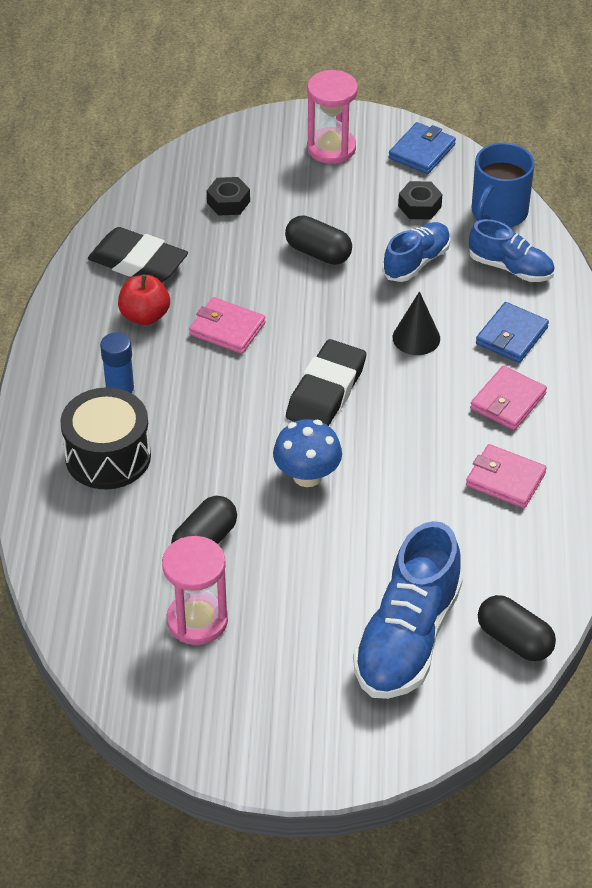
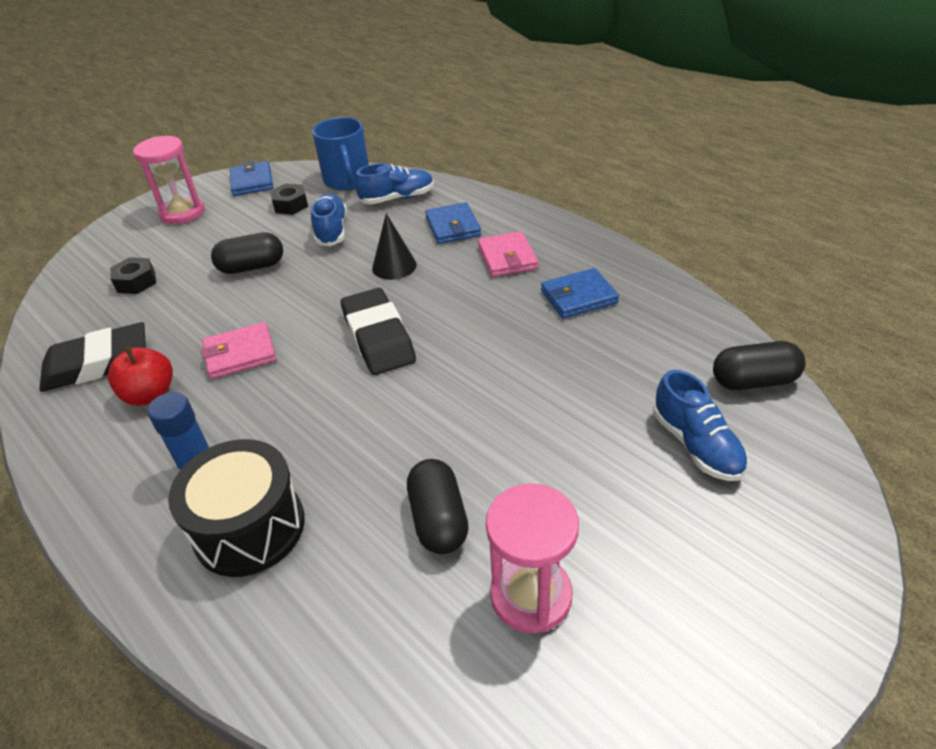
camera: 45 degrees left, 5 degrees down
(307, 475) = (447, 399): blue mushroom -> none
(407, 638) = (696, 445): blue shoe -> blue shoe, size x0.58
(505, 479) = (578, 297): pink wallet -> blue wallet

